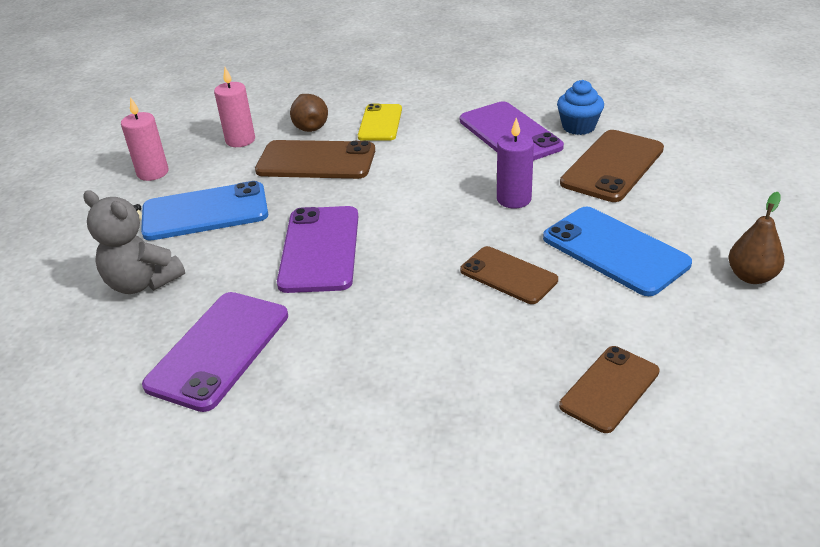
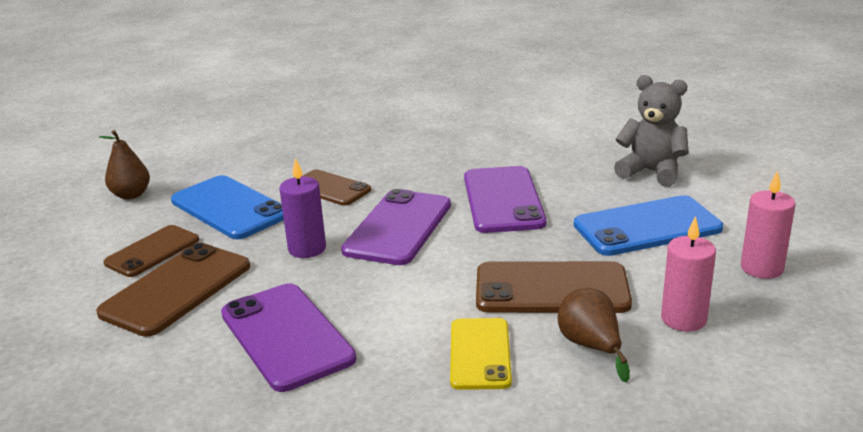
camera: 175 degrees right, 10 degrees down
(218, 349) = (551, 141): purple phone -> purple phone (398, 227)
(578, 127) = (183, 349): blue cupcake -> none
(610, 389) = (280, 138): brown phone -> brown phone (152, 251)

